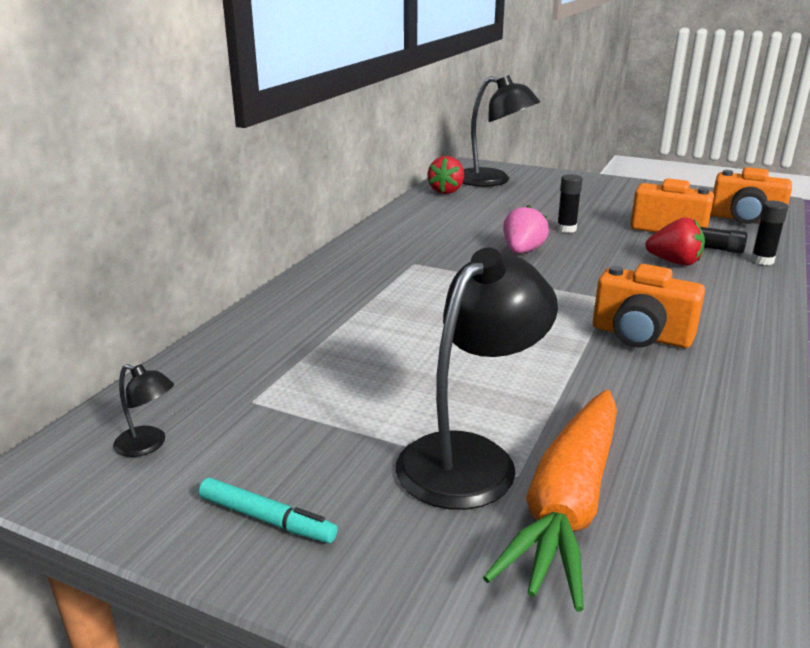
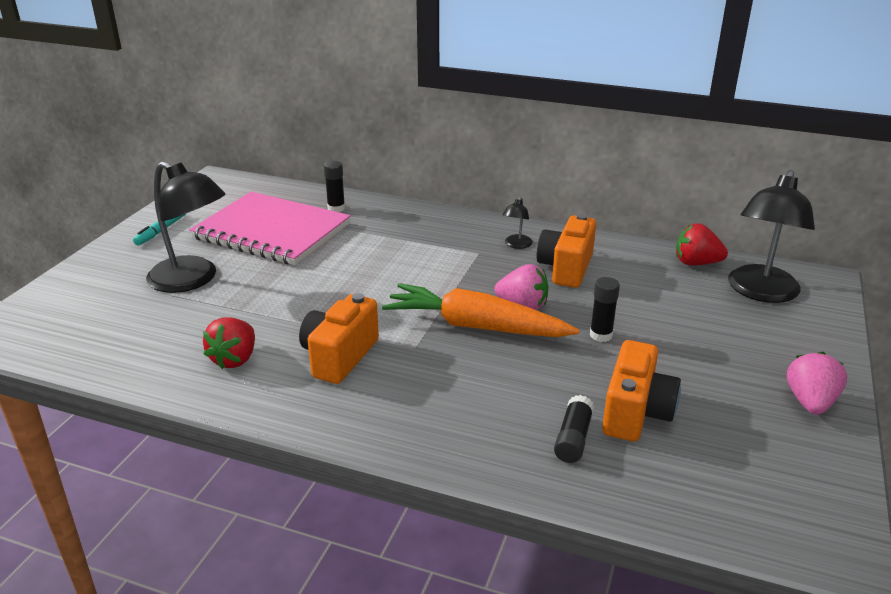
camera: 85 degrees right, 5 degrees up
(148, 445) = (230, 196): black lamp -> black lamp (516, 245)
(316, 392) = (272, 231): none -> pink notebook
(568, 505) = (139, 309): orange carrot -> orange carrot (476, 326)
(631, 187) = (810, 402): none -> pink strawberry
(674, 262) = (518, 400): red strawberry -> red strawberry (235, 359)
(745, 219) = (713, 496): orange camera -> orange camera (566, 268)
(762, 261) = (542, 475): black glue stick -> black glue stick (336, 208)

